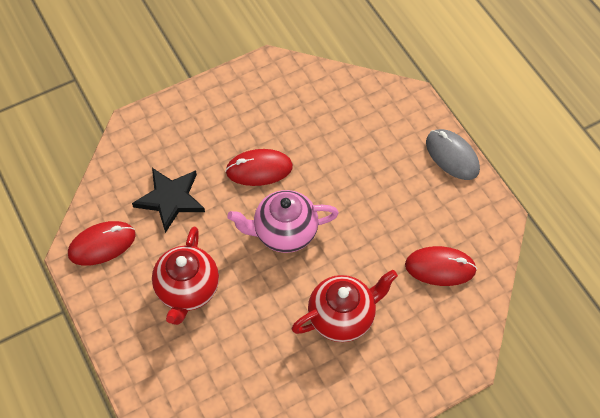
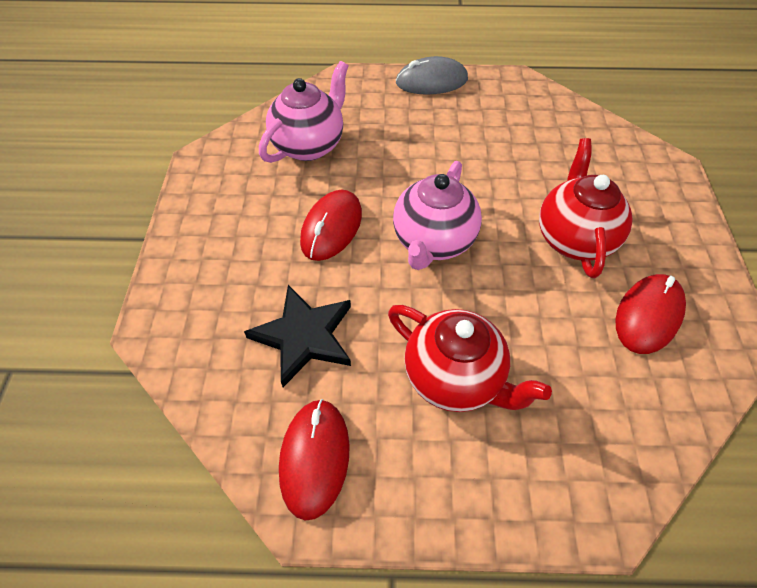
camera: 60 degrees left, 5 degrees down
(324, 116) = (309, 145): none -> pink teapot
(440, 267) = (552, 140): red mouse -> red mouse (648, 315)

